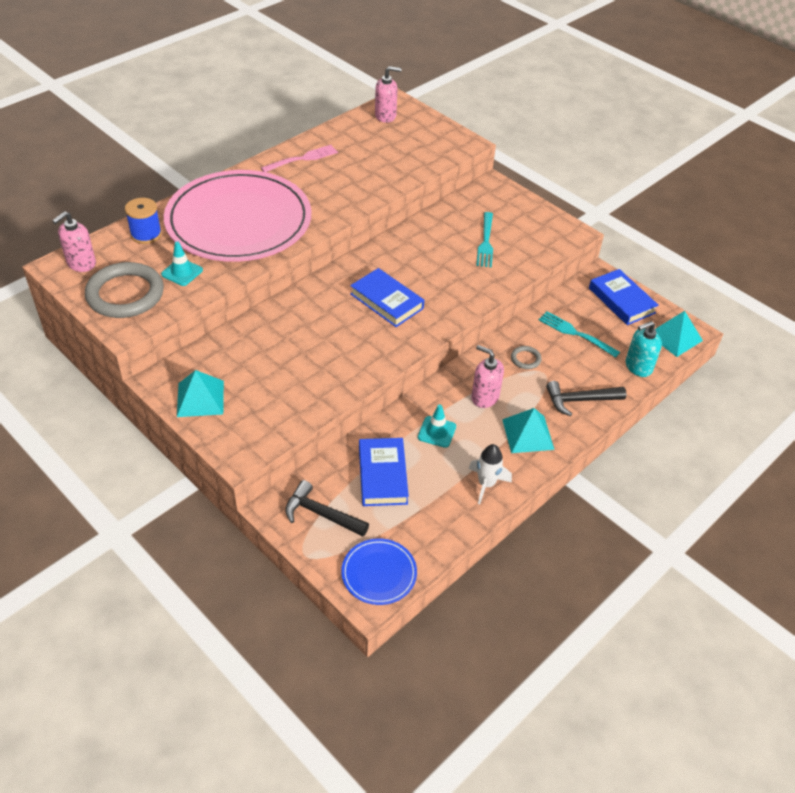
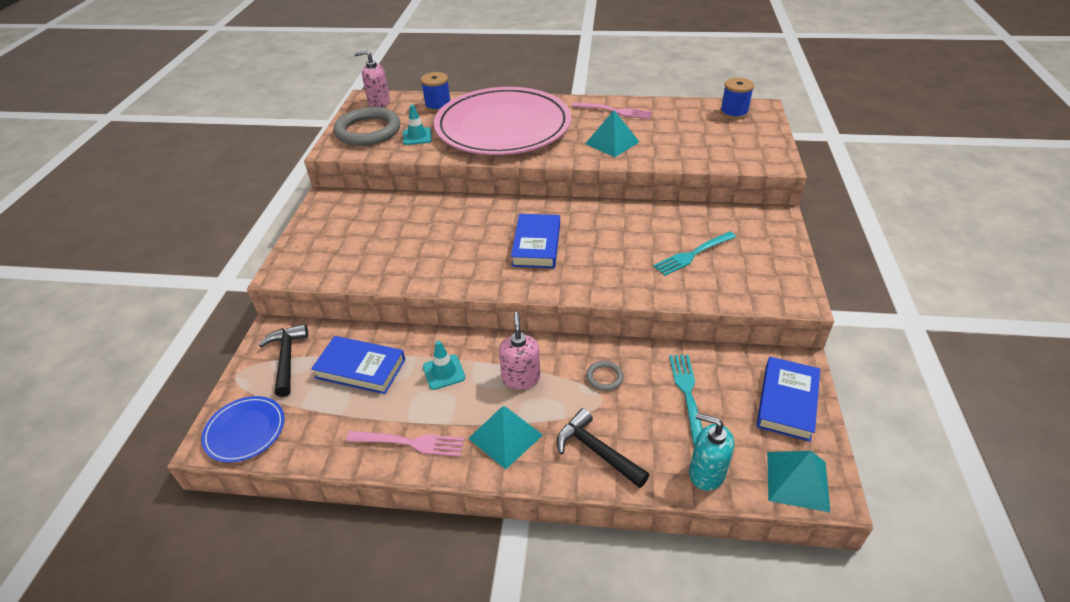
camera: 55 degrees right, 5 degrees down
(200, 398) = (325, 223): turquoise pyramid -> turquoise pyramid (612, 143)
(382, 475) = (360, 368): blue book -> blue book turned 60 degrees clockwise
(385, 116) = (734, 113): pink soap dispenser -> blue spool
(486, 484) = (410, 443): white rocket -> pink fork

